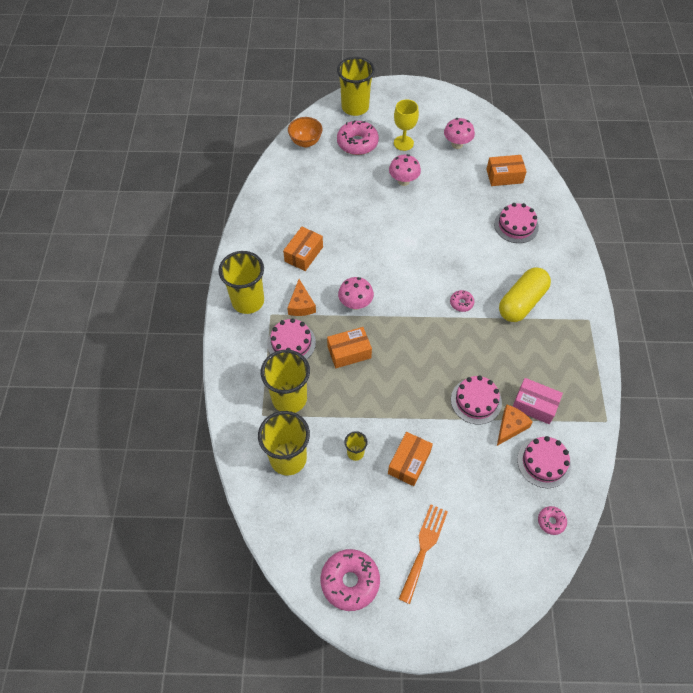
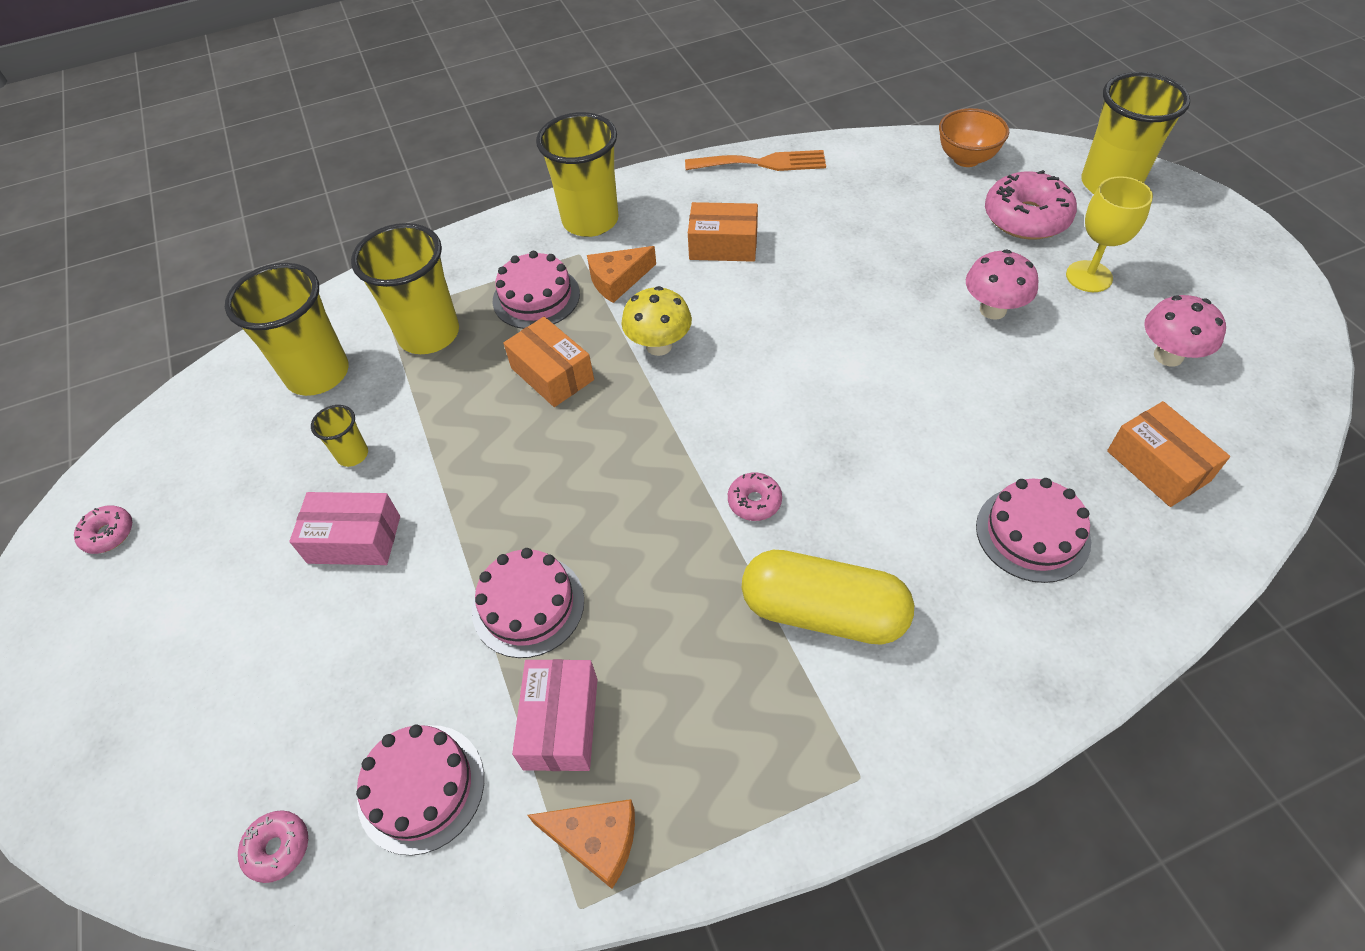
camera: 70 degrees right, 5 degrees down
(350, 581) = (109, 534): pink donut -> pink donut, size x0.50
(355, 304) = (659, 345): pink mushroom -> yellow mushroom
(409, 462) = (354, 539): orange box -> pink box
(423, 548) = (183, 622): orange fork -> orange fork (762, 163)
(510, 426) = (489, 691): orange cheese -> orange cheese (596, 840)

